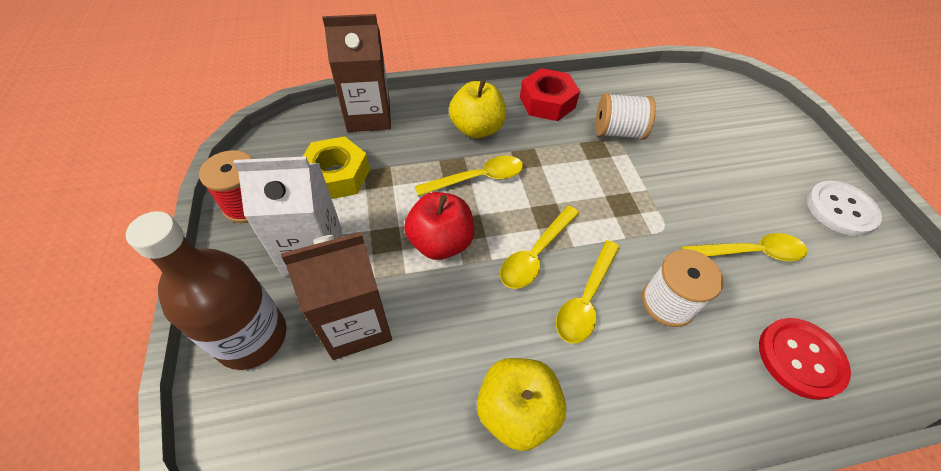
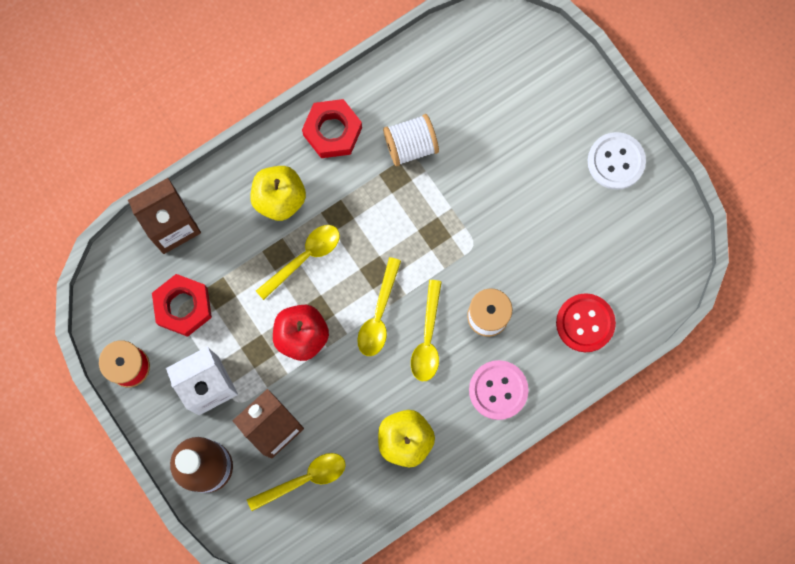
camera: 20 degrees left, 25 degrees up
(336, 175) = (183, 306): yellow nut -> red nut
(665, 397) = (498, 390): none -> pink button
(750, 252) = (544, 241): yellow spoon -> yellow spoon (304, 479)

